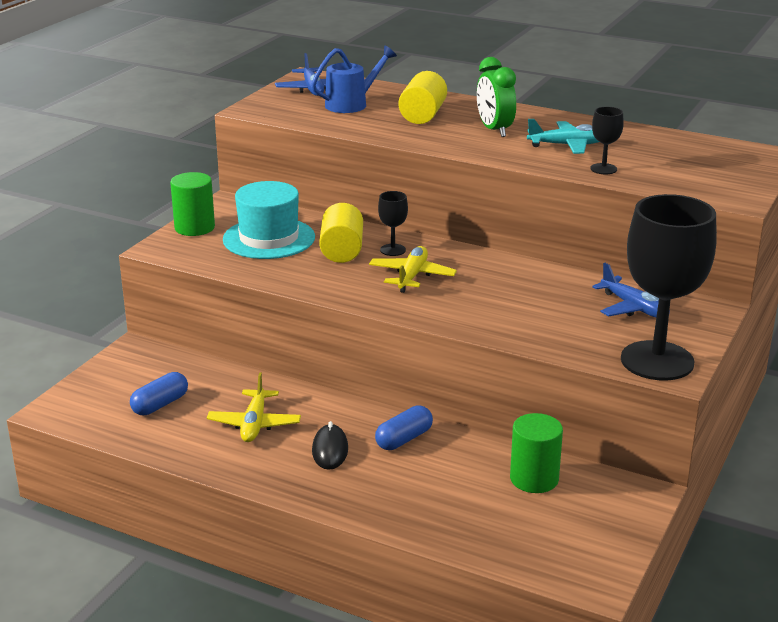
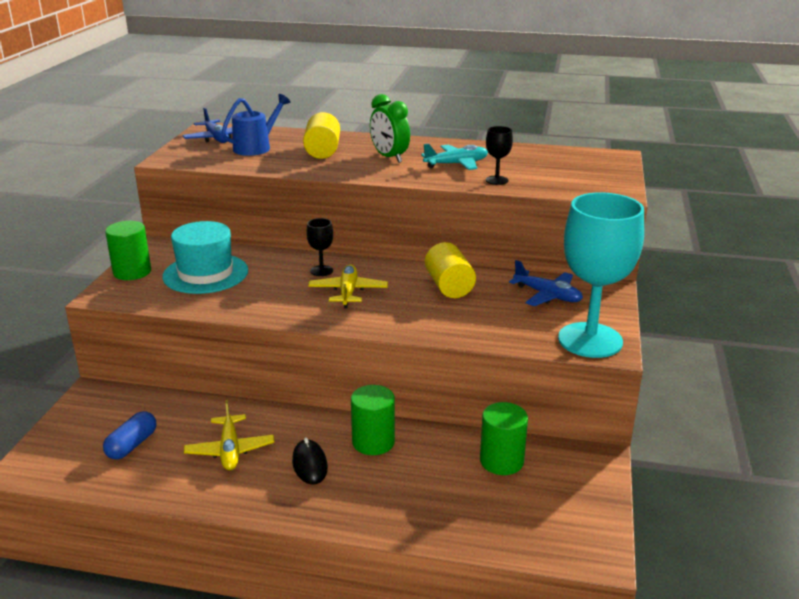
camera: 15 degrees left, 0 degrees up
(342, 251) = (276, 277): yellow cylinder -> yellow cylinder (449, 286)
(404, 439) = (373, 442): blue capsule -> green cylinder
(657, 361) = (590, 340): black goblet -> turquoise goblet

